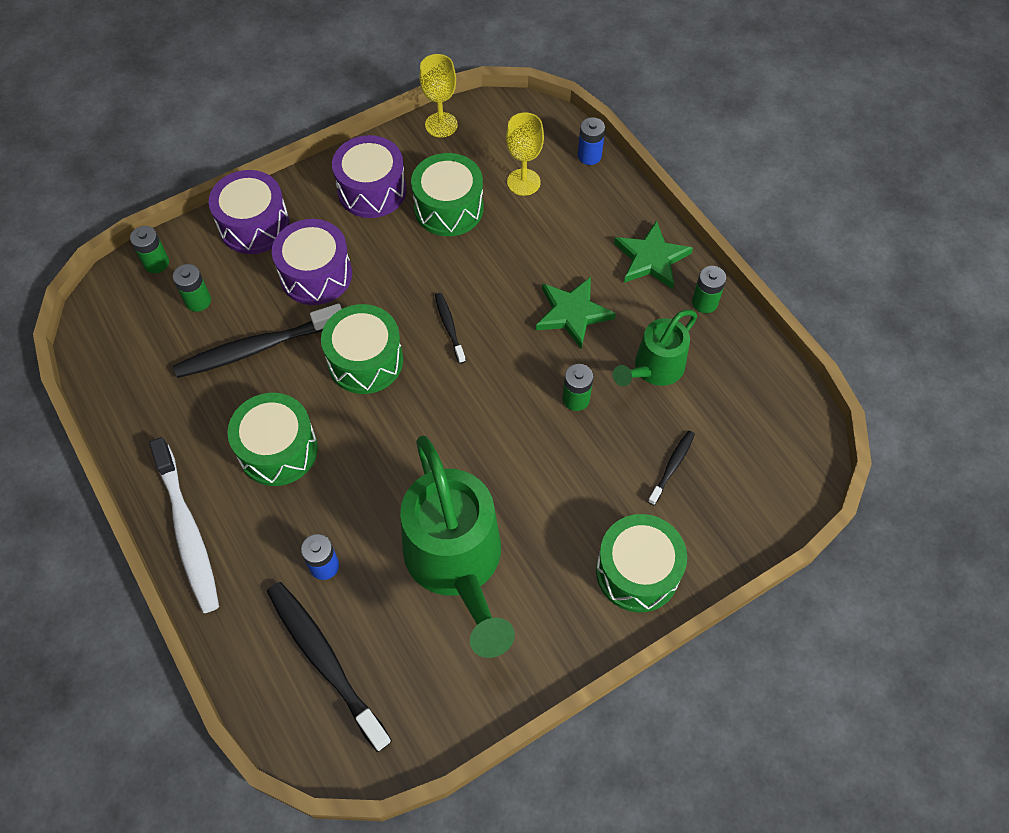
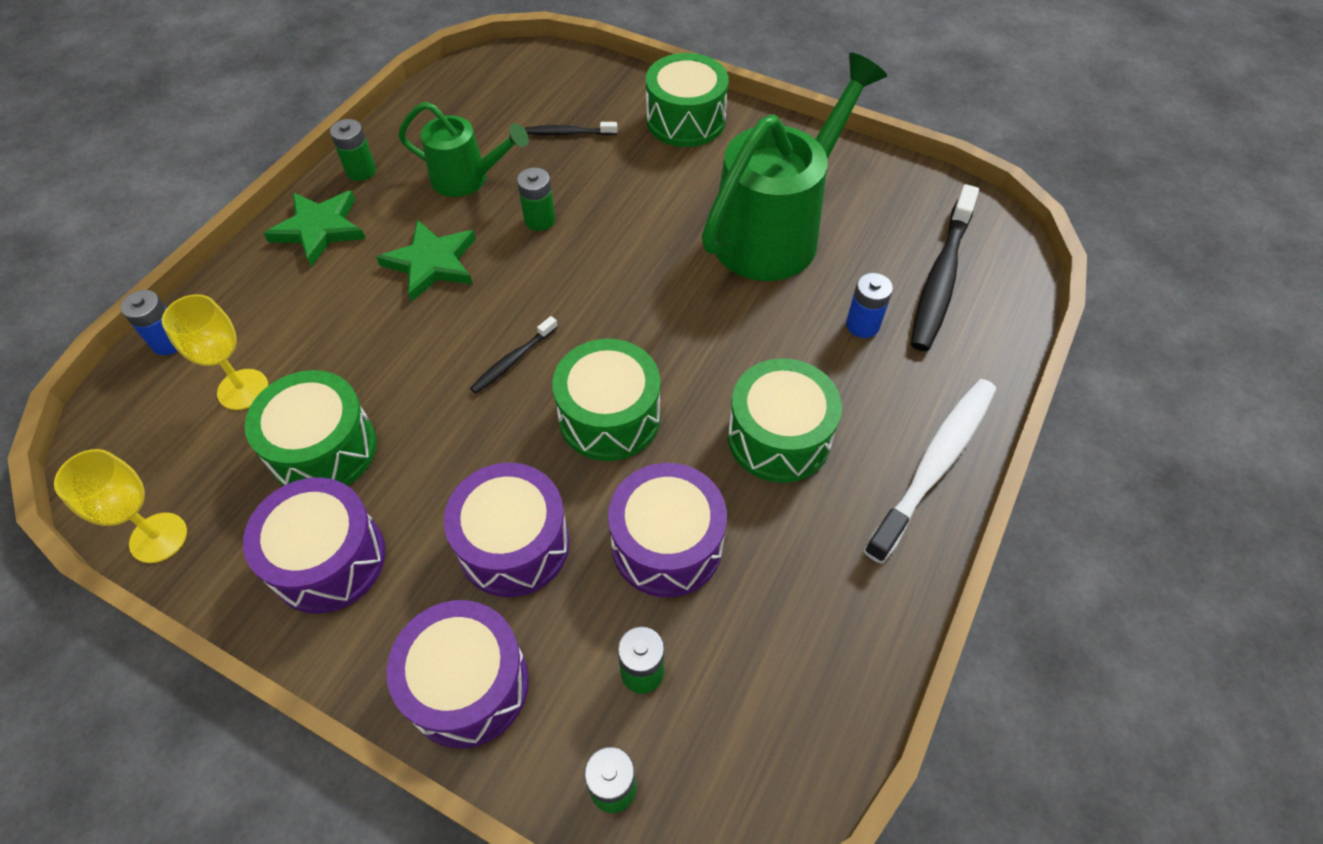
camera: 120 degrees left, 5 degrees down
(257, 348) = (667, 544): black toothbrush -> purple drum

